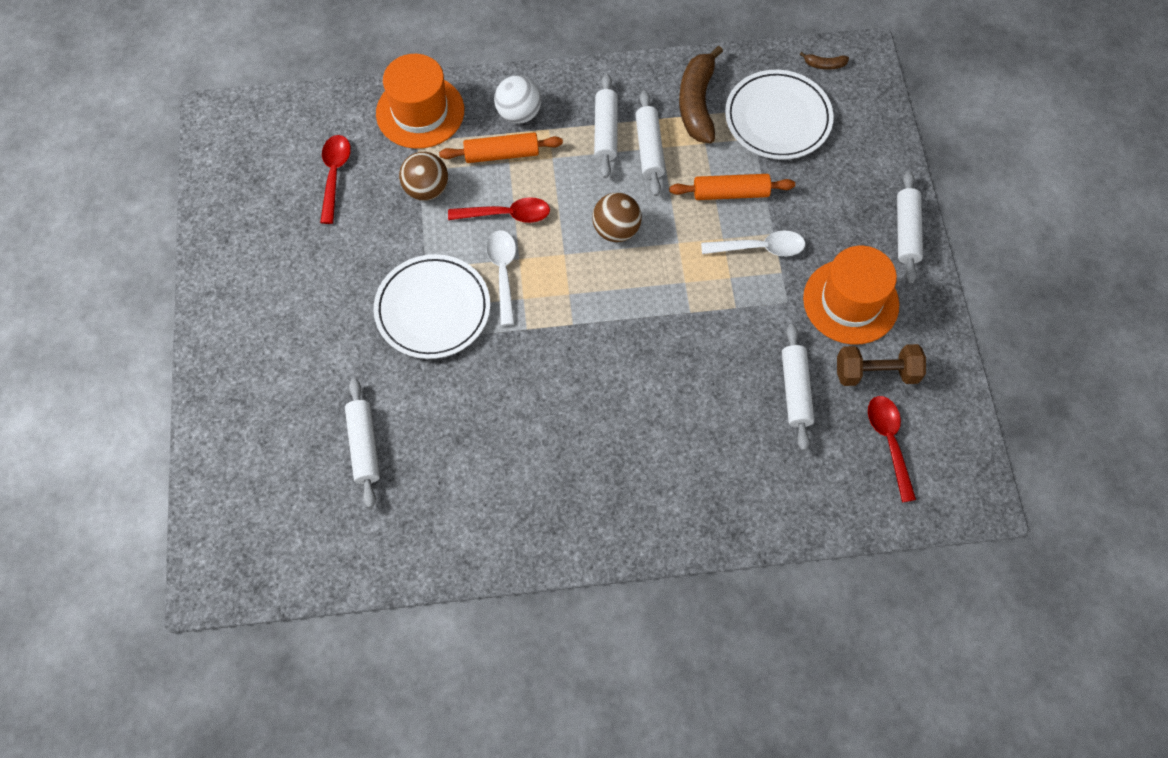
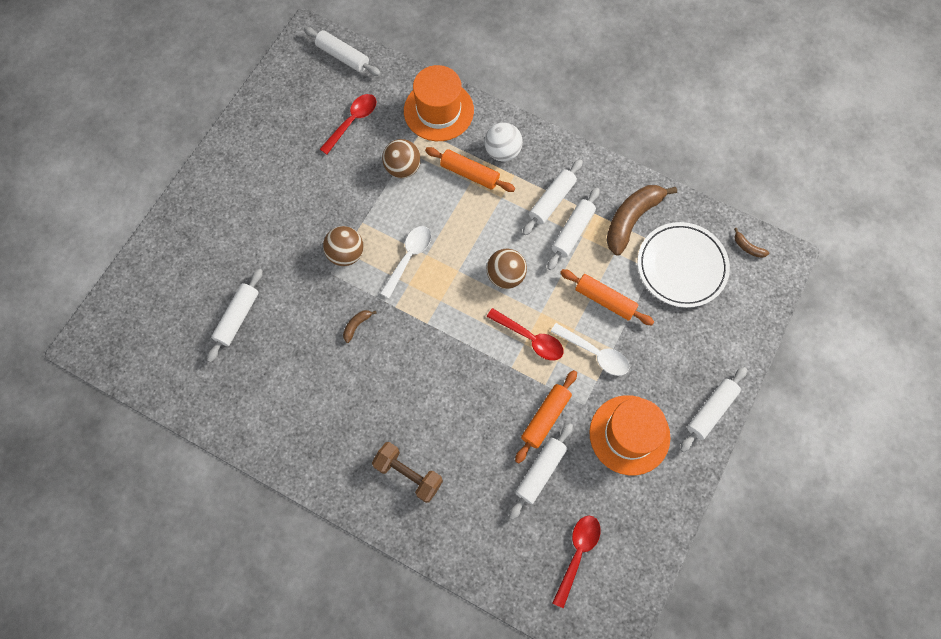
camera: 35 degrees right, 5 degrees up
(271, 116) = (343, 56): none -> white rolling pin
(433, 309) = (346, 254): white plate -> brown ball
(501, 372) = (356, 325): none -> brown banana
(507, 214) = (441, 218): red spoon -> red spoon (530, 338)
(760, 338) = (545, 418): none -> orange rolling pin
(876, 373) = (607, 498): brown dumbbell -> brown dumbbell (408, 474)

